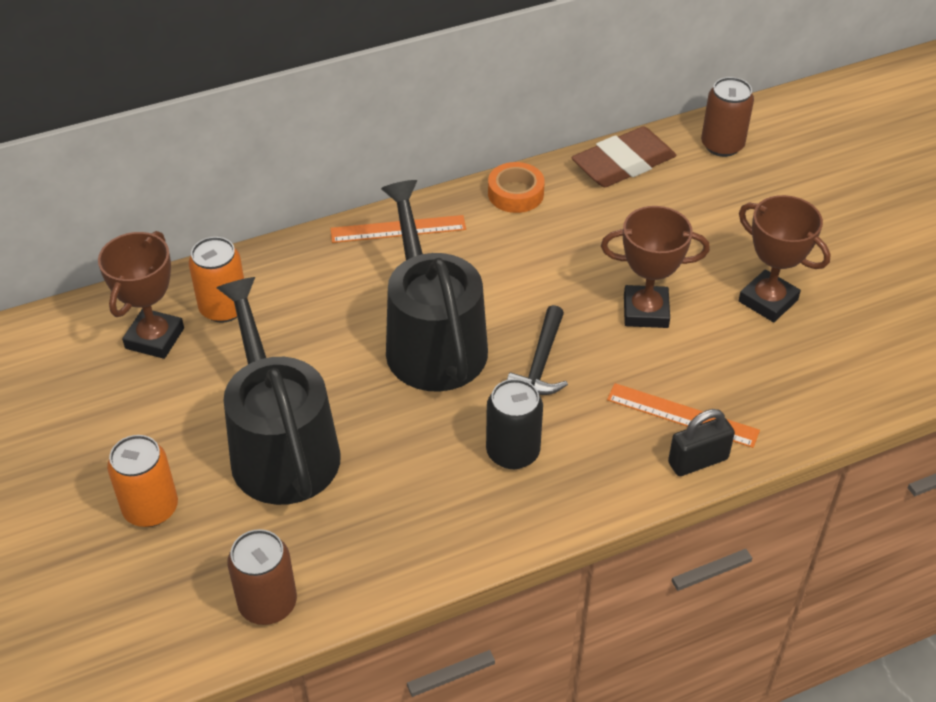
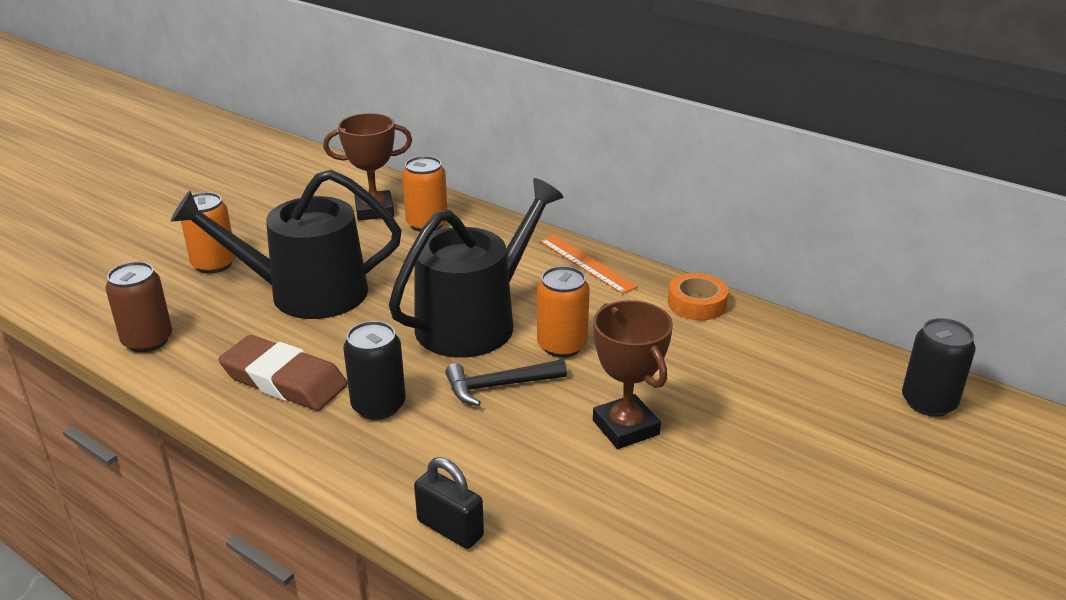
camera: 60 degrees right, 15 degrees down
(281, 447) = (306, 293): black watering can -> black watering can turned 135 degrees counterclockwise
(512, 300) = (562, 345): none -> orange can
(623, 164) = (814, 349): brown eraser -> brown eraser (284, 380)
(682, 415) = (505, 497): orange ruler -> none
(722, 145) = (928, 402): brown can -> black can
(768, 301) = (729, 510): brown trophy -> none

